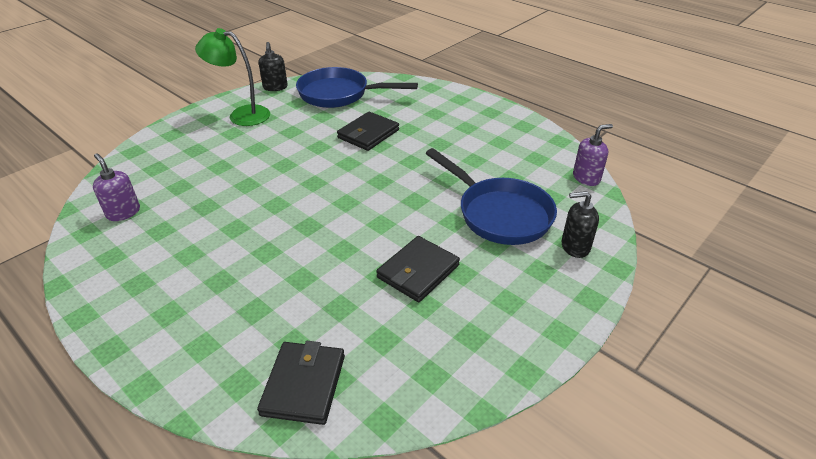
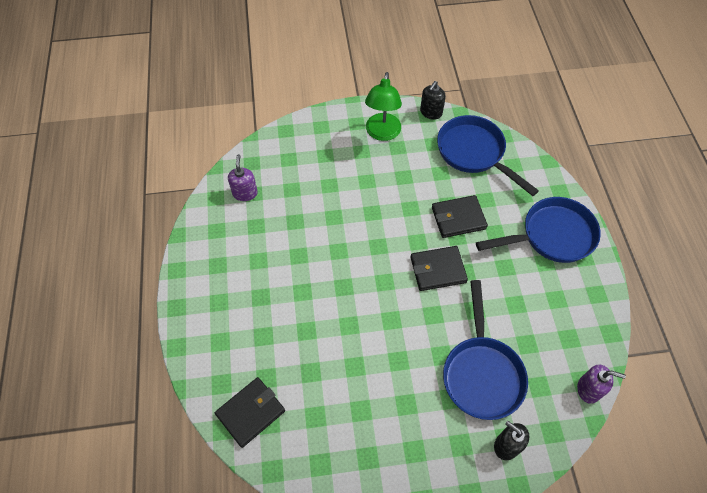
camera: 40 degrees right, 20 degrees up
(241, 115) = (382, 133): green lamp -> green lamp turned 135 degrees counterclockwise
(418, 271) = (379, 381): black wallet -> black wallet (438, 270)
(454, 111) = (552, 235): none -> blue pan

